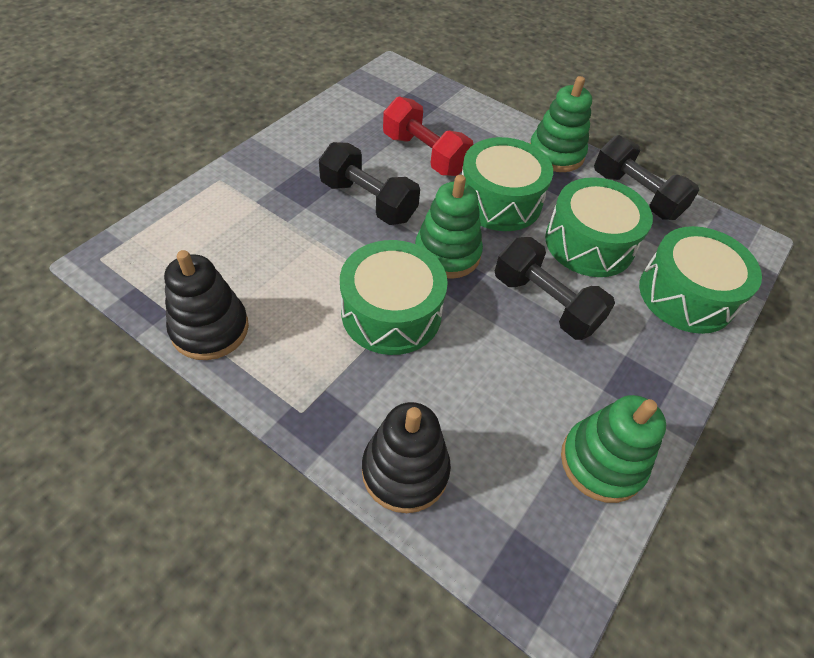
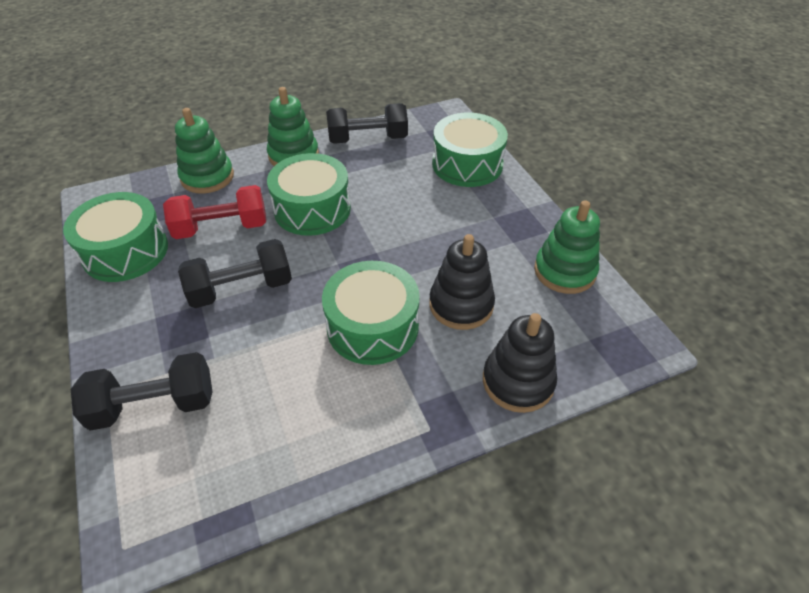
camera: 55 degrees left, 5 degrees down
(210, 329) = (297, 469): black stacking toy -> black stacking toy (461, 305)
(447, 254) = (340, 265): green stacking toy -> green stacking toy (207, 177)
(545, 303) = (426, 234): black dumbbell -> black dumbbell (154, 405)
(589, 243) = (391, 184): green drum -> green drum (125, 251)

